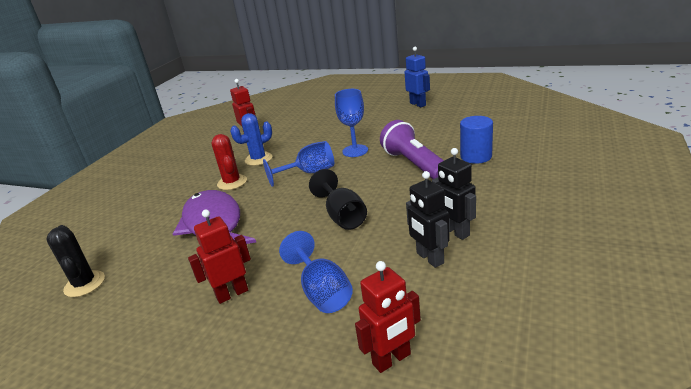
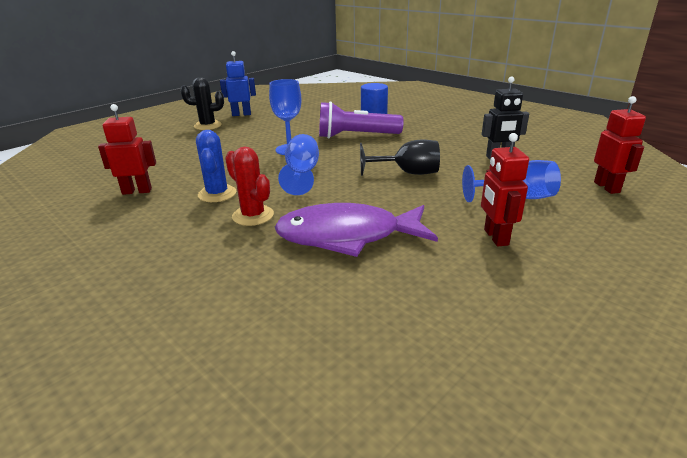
camera: 70 degrees left, 0 degrees up
(84, 284) = (397, 352): black cactus -> black cactus (207, 126)
(232, 182) = (253, 215): red cactus -> red cactus turned 45 degrees clockwise
(455, 232) = (472, 144): black robot -> none

